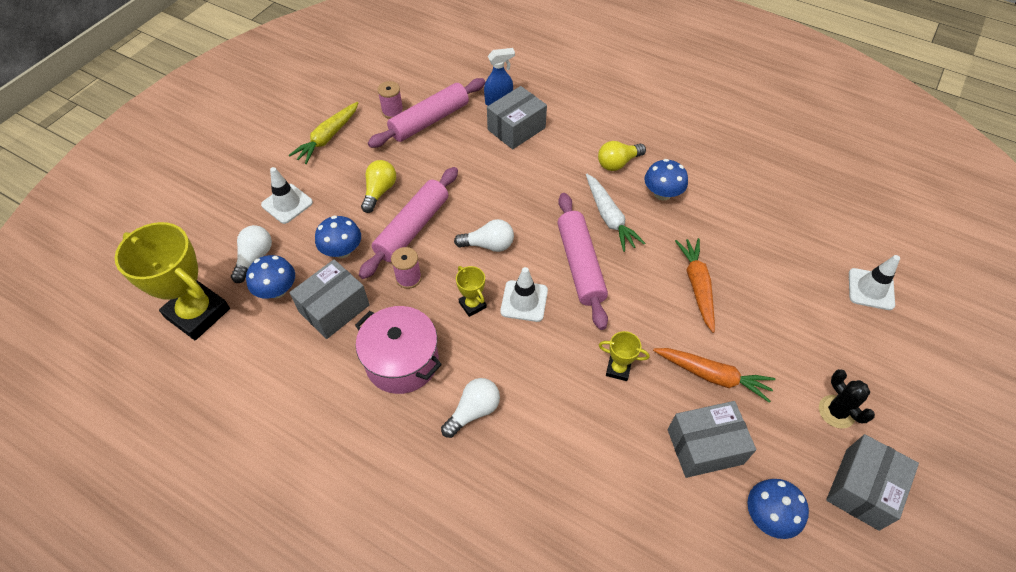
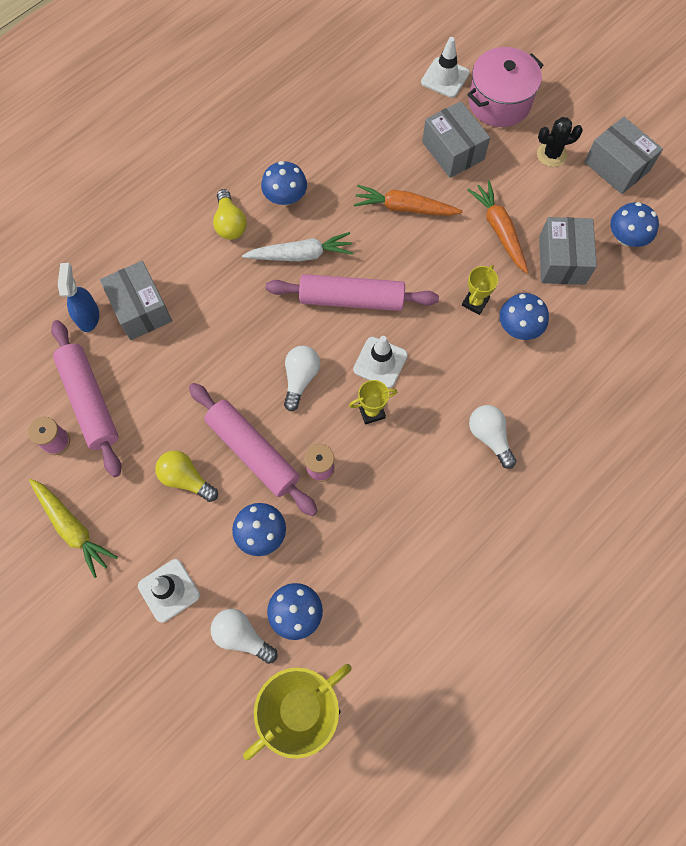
camera: 75 degrees left, 15 degrees up
(334, 308) = (338, 552): grey box -> grey box (453, 150)
(402, 361) = (420, 492): pink pot -> pink pot (499, 102)
(606, 416) = (519, 327): none -> blue mushroom
(712, 376) = (499, 230): orange carrot -> orange carrot turned 60 degrees counterclockwise

